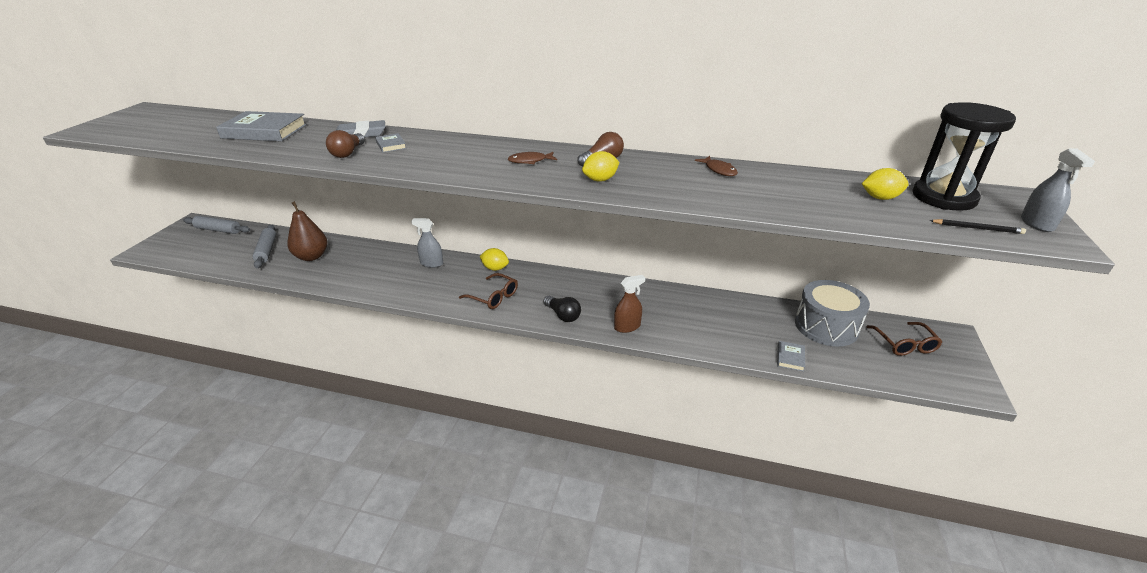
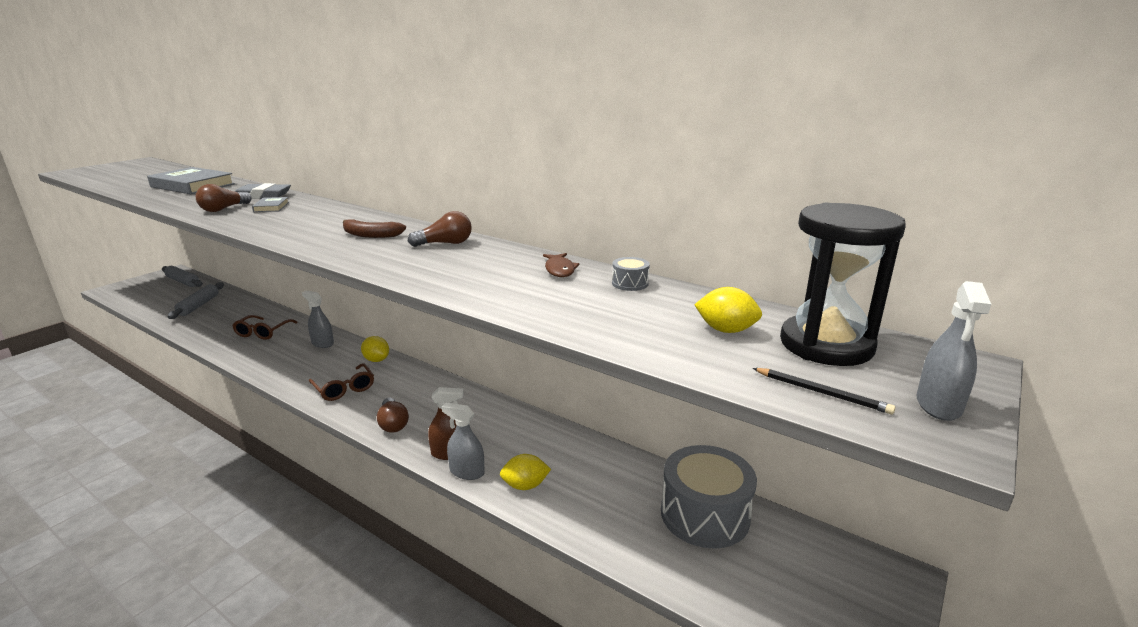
camera: 20 degrees right, 10 degrees down
(311, 256) = (228, 317): brown pear -> none
(530, 161) = (371, 235): brown fish -> brown banana
(563, 315) = (393, 424): black light bulb -> brown light bulb
(600, 180) = (409, 261): yellow lemon -> yellow lemon (525, 485)
(652, 336) = (467, 472): none -> grey spray bottle
(779, 173) = (630, 283): none -> grey drum
(790, 358) = (615, 544): grey book -> none
(904, 344) = (804, 570): brown glasses -> brown glasses (263, 332)

